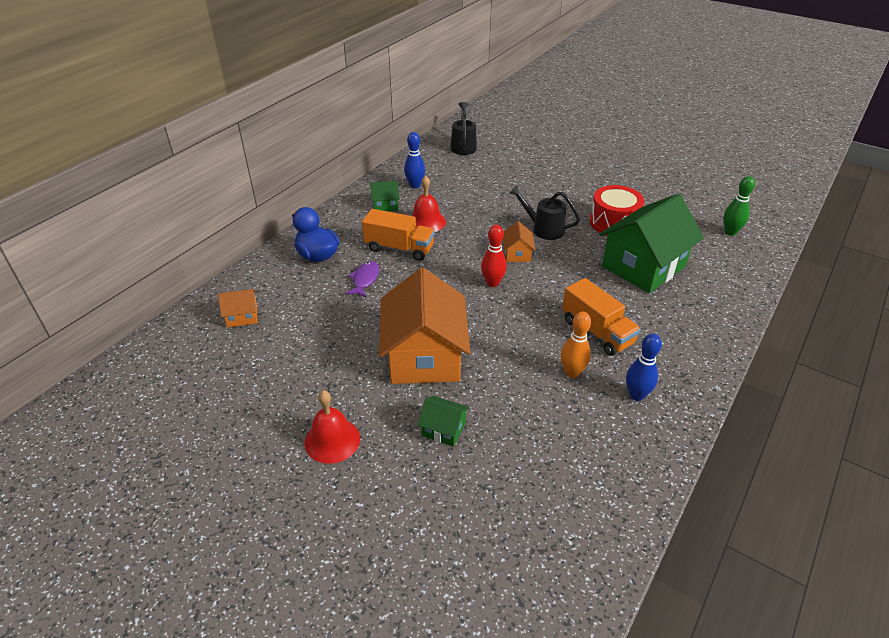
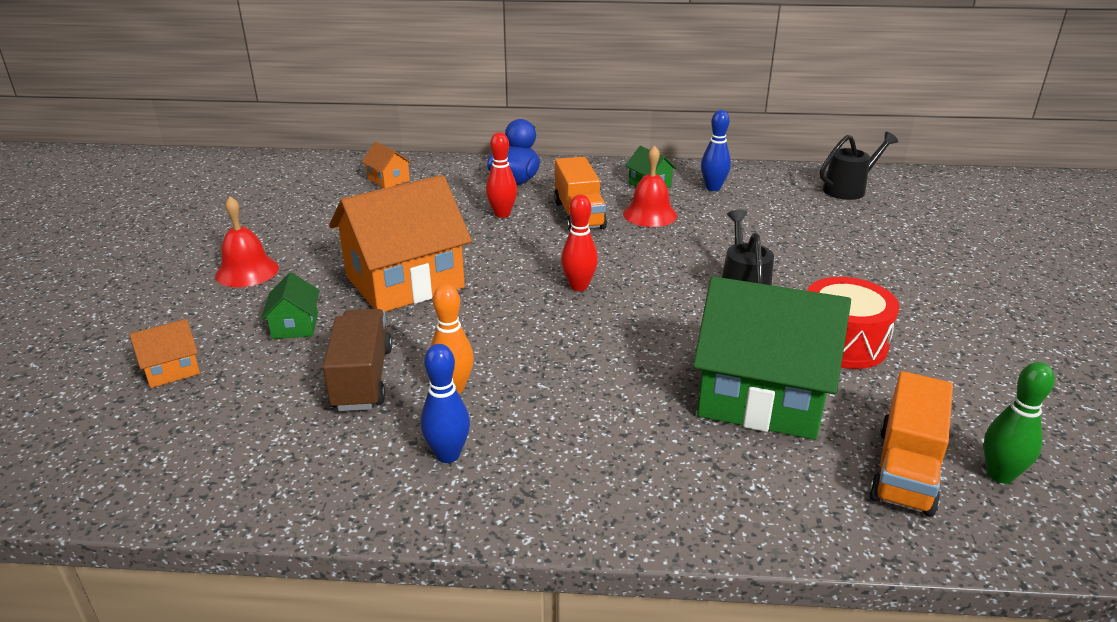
camera: 60 degrees right, 10 degrees down
(365, 279) = (502, 214): purple fish -> red bowling pin
(517, 254) = (660, 287): orange house -> orange house (172, 370)
(536, 411) = (362, 378): none -> brown truck
(597, 331) = (557, 389): orange truck -> orange truck (905, 470)

